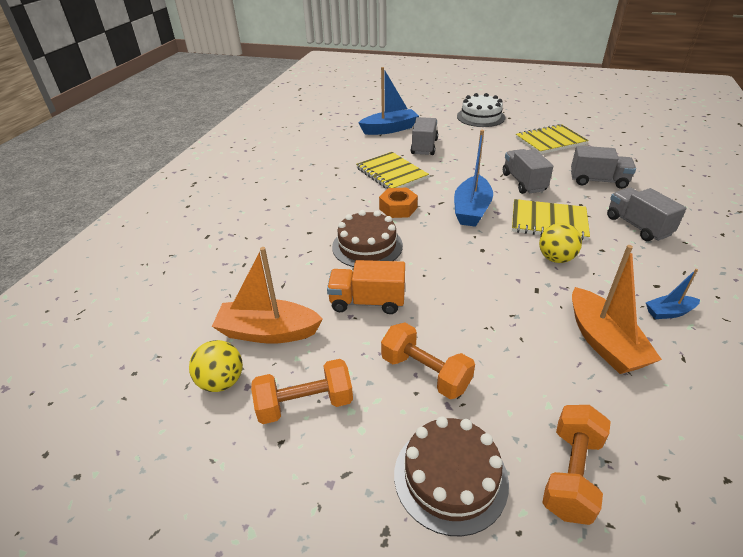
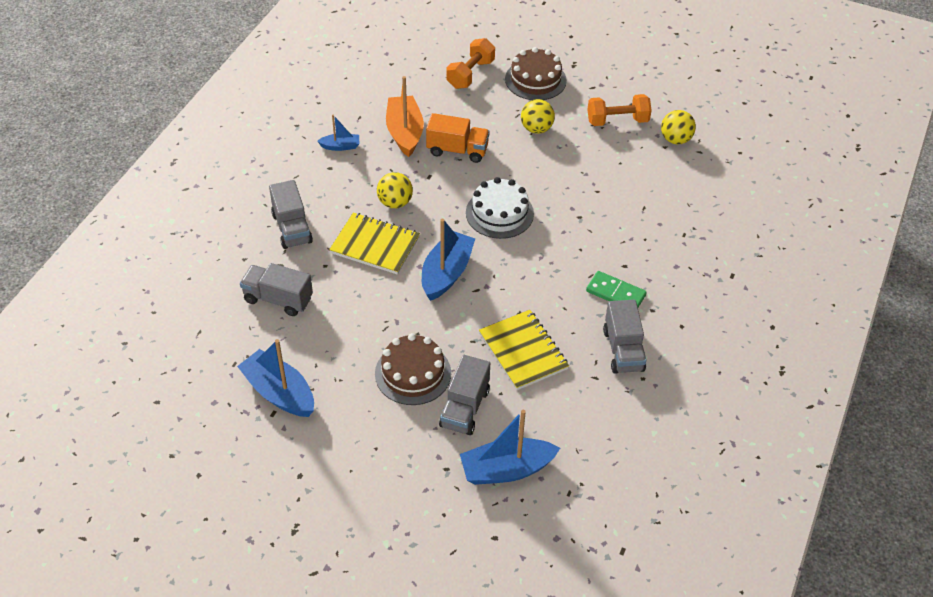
camera: 175 degrees left, 10 degrees up
(268, 332) = (649, 169): orange boat -> none
(318, 212) = (615, 293): none -> green domino
(367, 246) = (566, 240): brown cake -> brown cake (413, 373)
(367, 302) = (571, 183): orange truck -> orange truck (457, 150)
(398, 208) = (526, 287): orange nut -> none
(425, 372) = (536, 129): orange dumbbell -> yellow ball
(480, 117) = (345, 485): white cake -> white cake (499, 213)
(523, 182) = (366, 309): grey truck -> grey truck (623, 350)
(550, 141) = (279, 393): yellow notebook -> blue boat

